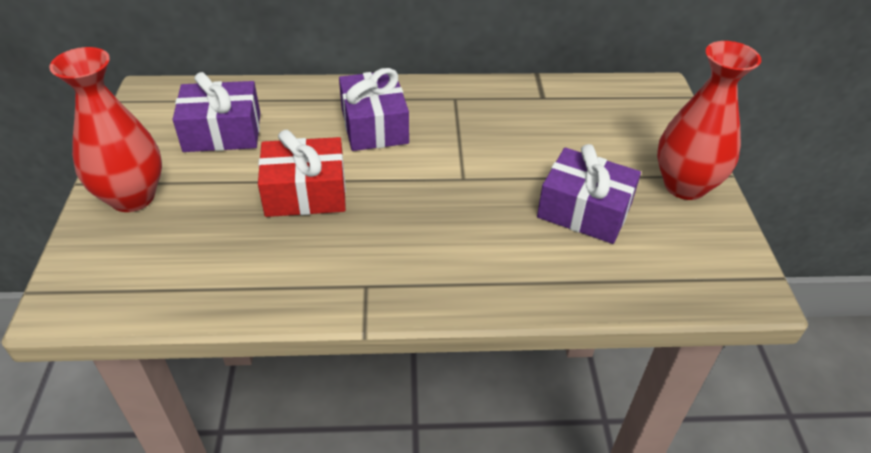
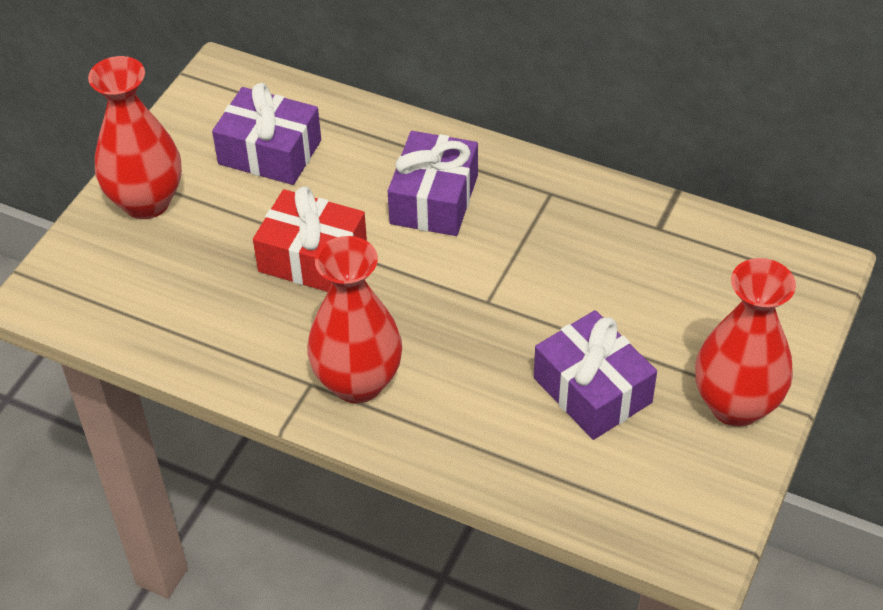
camera: 30 degrees right, 5 degrees up
(405, 270) = (358, 382): none -> red vase

